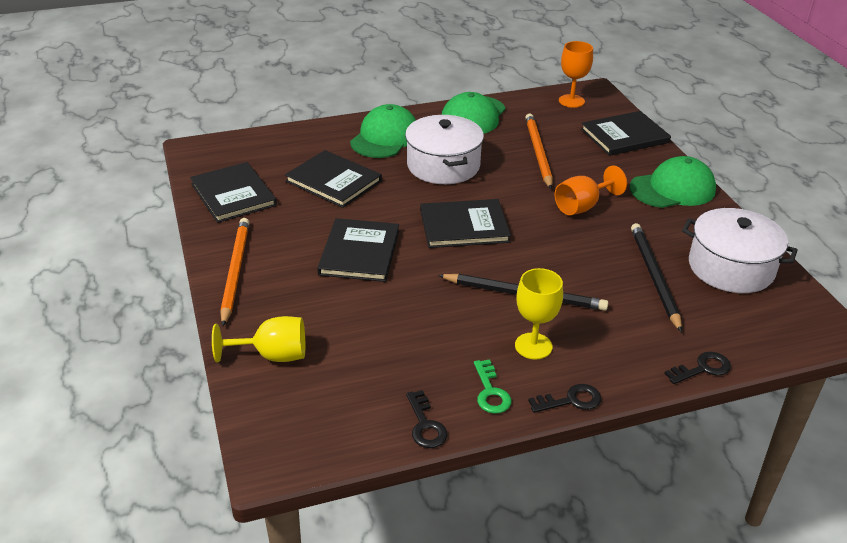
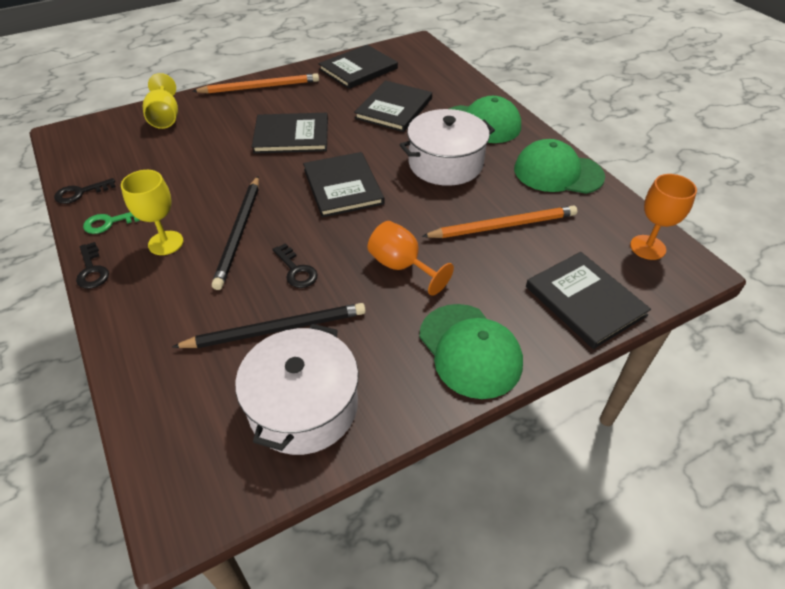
camera: 80 degrees right, 10 degrees up
(702, 368) = (121, 368): black key -> black key (296, 270)

